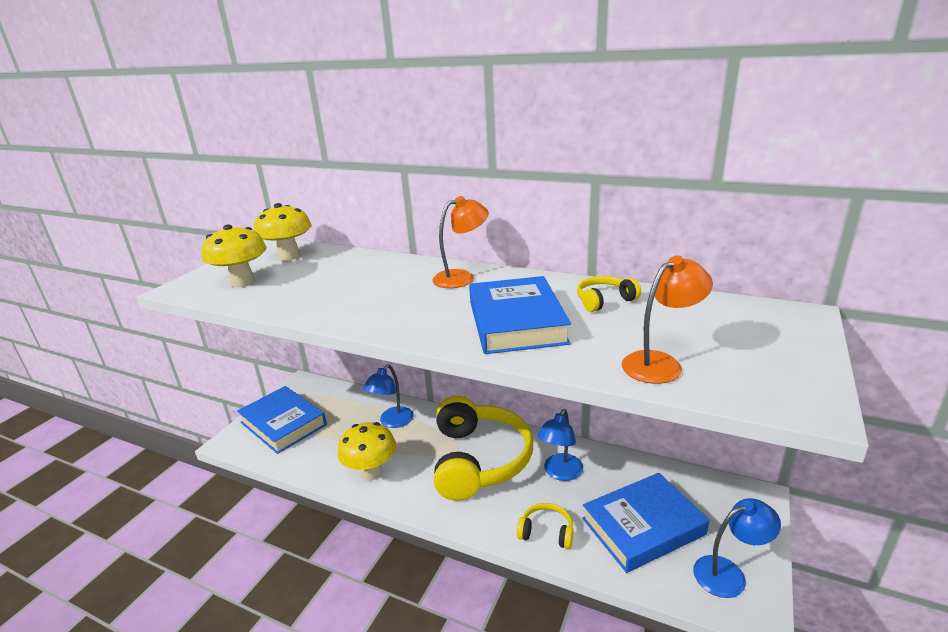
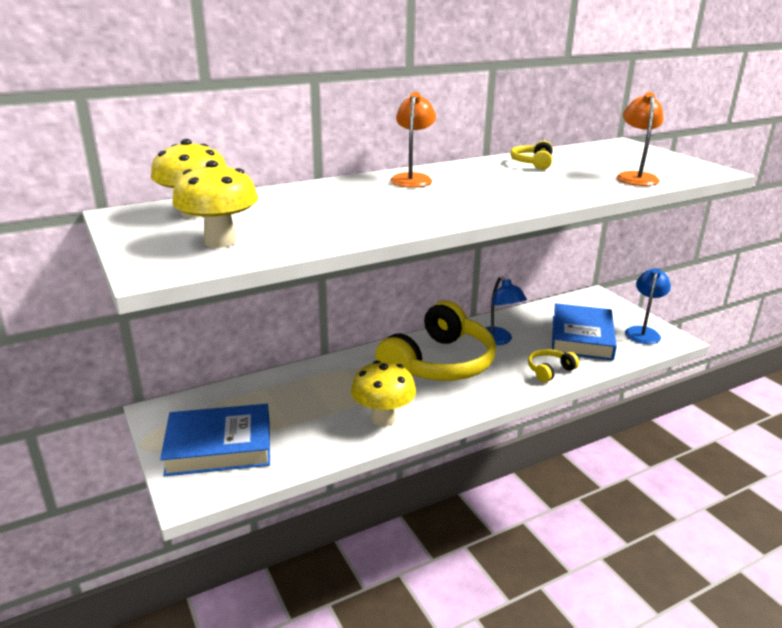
camera: 55 degrees left, 0 degrees up
(392, 422) = (325, 383): blue lamp -> none
(479, 459) = (439, 363): yellow headphones -> yellow headphones turned 90 degrees clockwise
(516, 322) = (524, 186): blue book -> none

